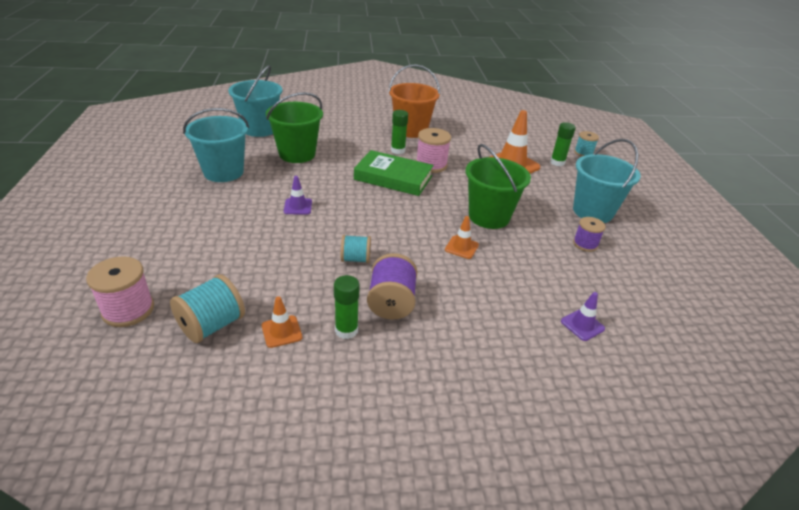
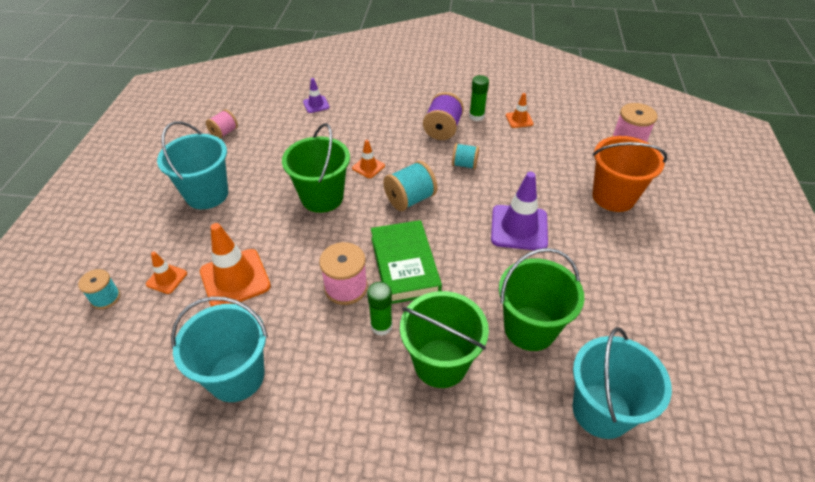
camera: 165 degrees left, 10 degrees up
(212, 325) = (566, 127): turquoise spool -> turquoise spool (410, 199)
(223, 172) = (619, 294): turquoise bucket -> turquoise bucket (236, 376)
(298, 206) = (519, 228): purple traffic cone -> purple traffic cone, size x1.94
(355, 139) = (440, 363): none -> green bucket
(393, 178) = (404, 265): green book -> green book turned 45 degrees clockwise
(411, 130) = (340, 386): orange bucket -> orange bucket (613, 197)
(557, 162) = (166, 279): green glue stick -> orange traffic cone
(585, 244) = (253, 160): purple spool -> none
(649, 271) = (224, 133): none -> pink spool

